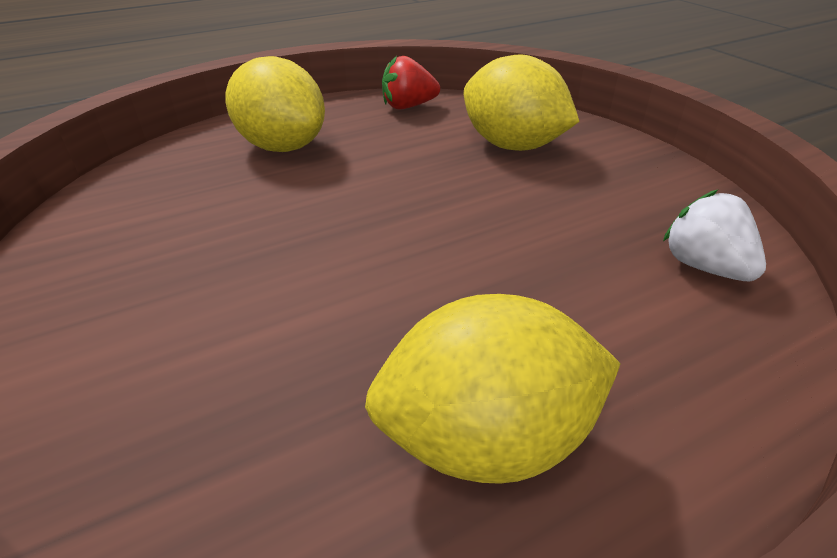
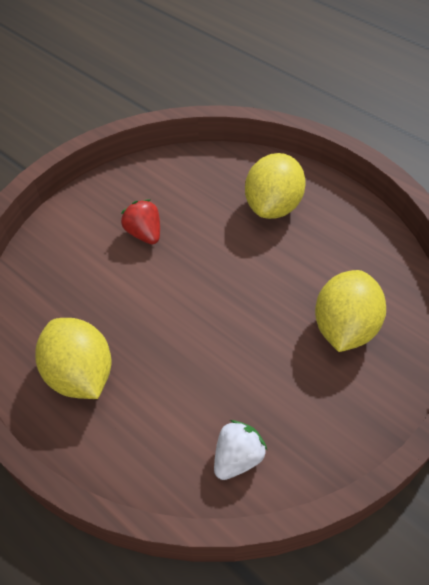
camera: 70 degrees right, 15 degrees up
(408, 106) = (373, 247): red strawberry -> red strawberry (144, 233)

